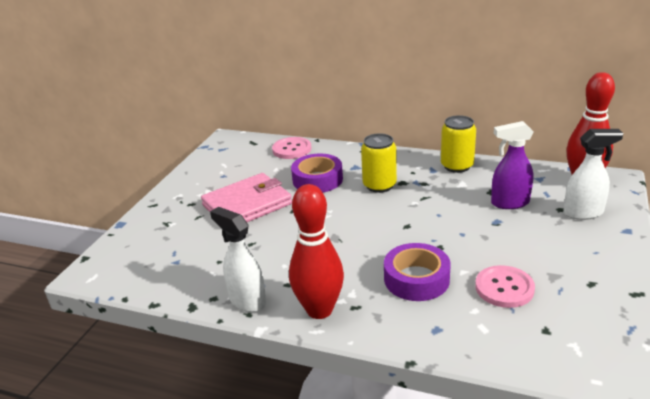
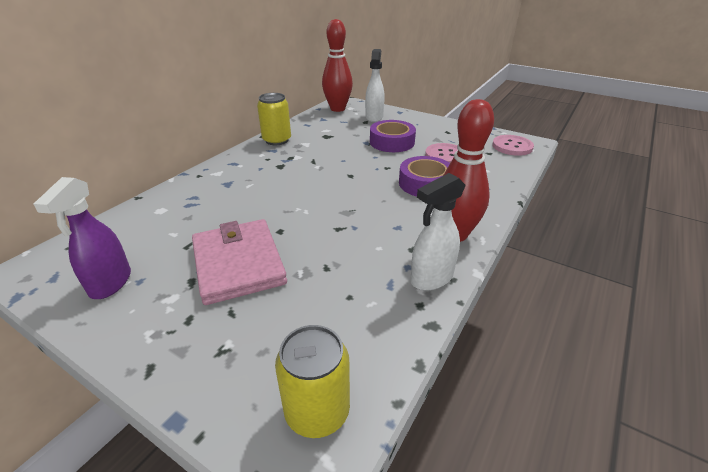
camera: 80 degrees left, 5 degrees up
(292, 149) = (138, 216): pink button -> pink button (512, 146)
(317, 180) = (230, 208): purple tape -> purple tape (392, 142)
(379, 185) = (275, 177): yellow can -> yellow can (317, 411)
(509, 203) = (346, 134): purple spray bottle -> purple spray bottle (110, 283)

